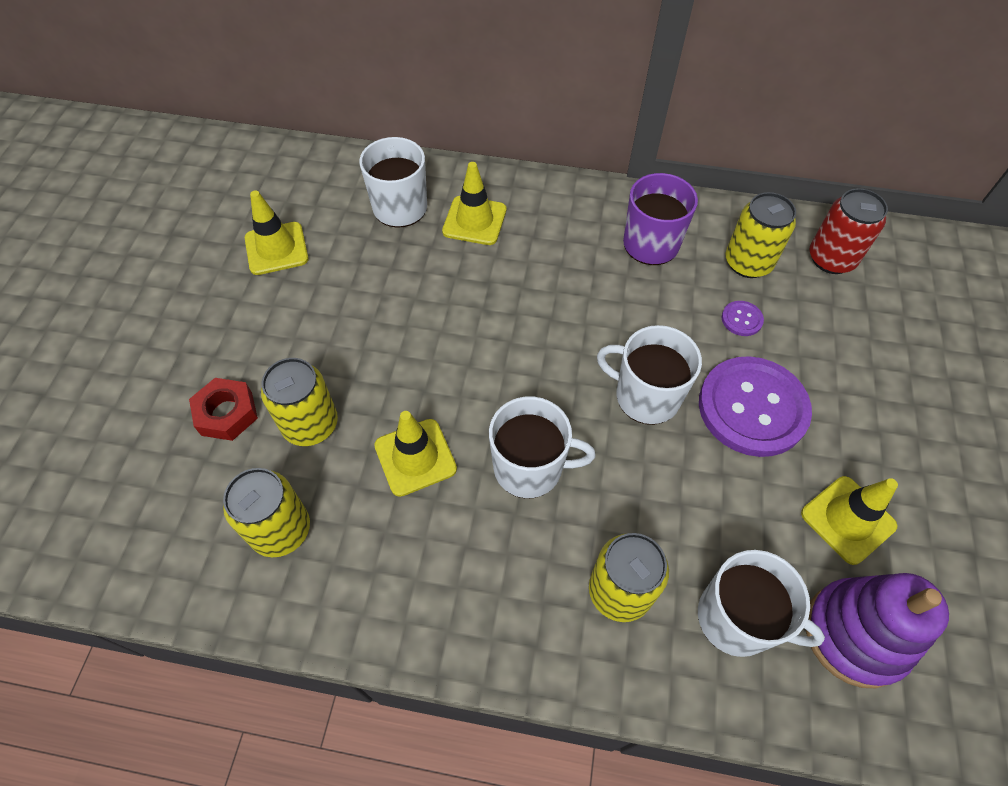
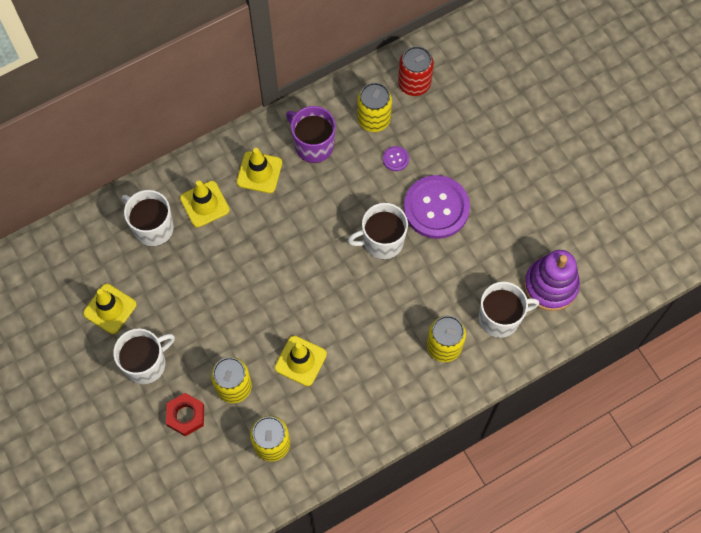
camera: 40 degrees left, 10 degrees up
(530, 467) = (358, 322): white mug -> white mug (146, 363)
(848, 520) = (515, 234): yellow traffic cone -> yellow traffic cone (259, 172)

